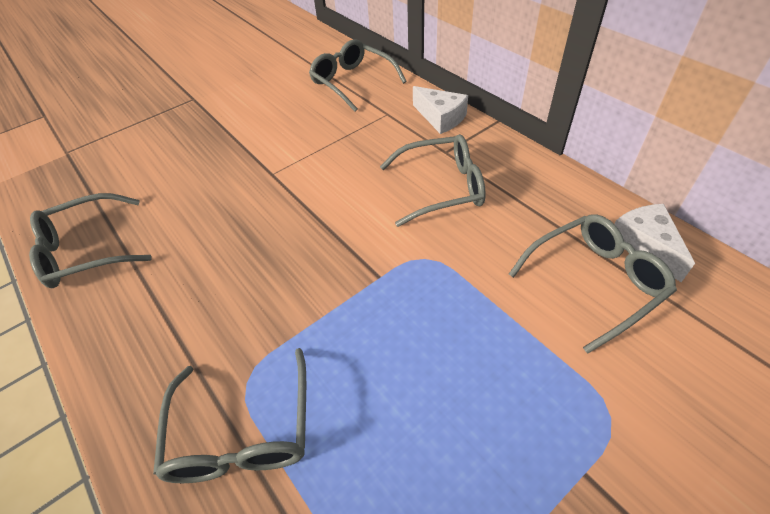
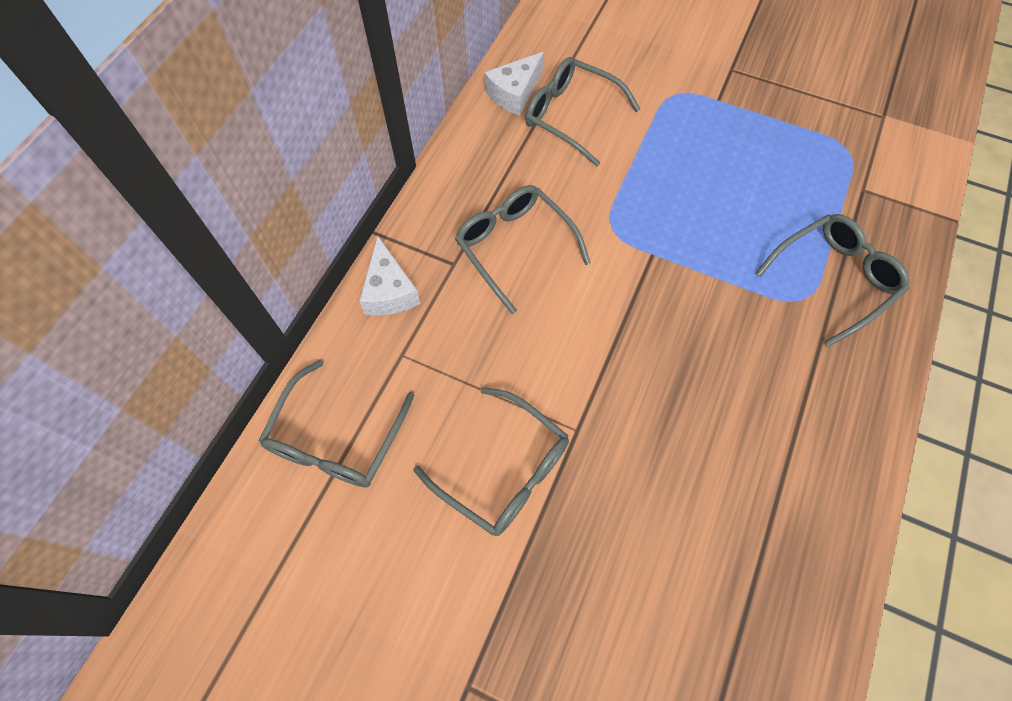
camera: 120 degrees left, 15 degrees up
(87, 250) = (802, 561): grey glasses -> grey glasses (504, 470)
(440, 118) = (389, 291): white cheese -> white cheese turned 150 degrees clockwise

